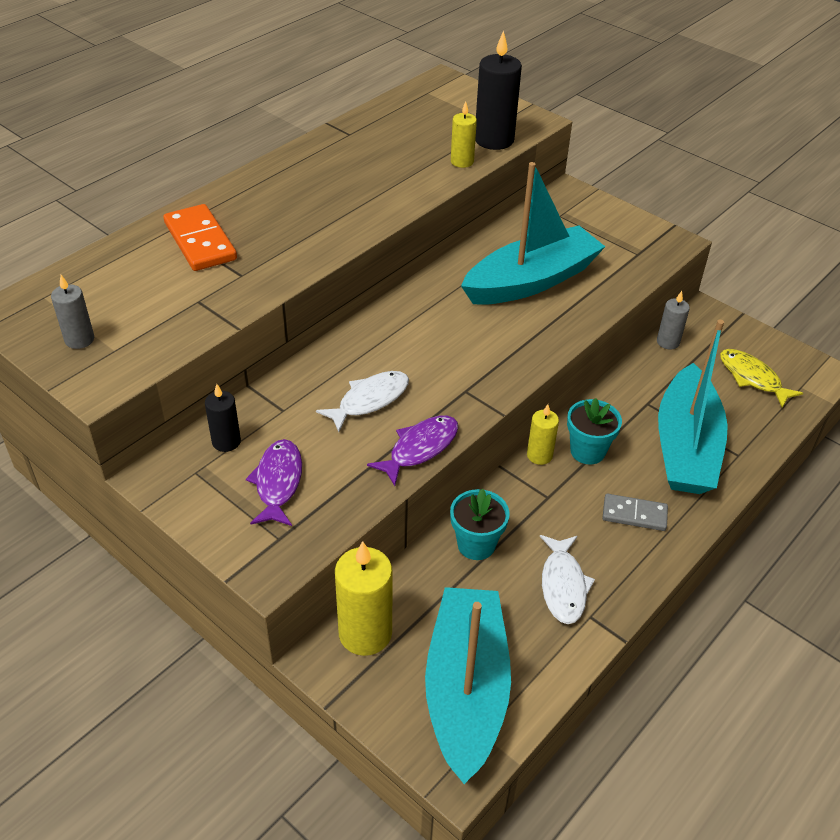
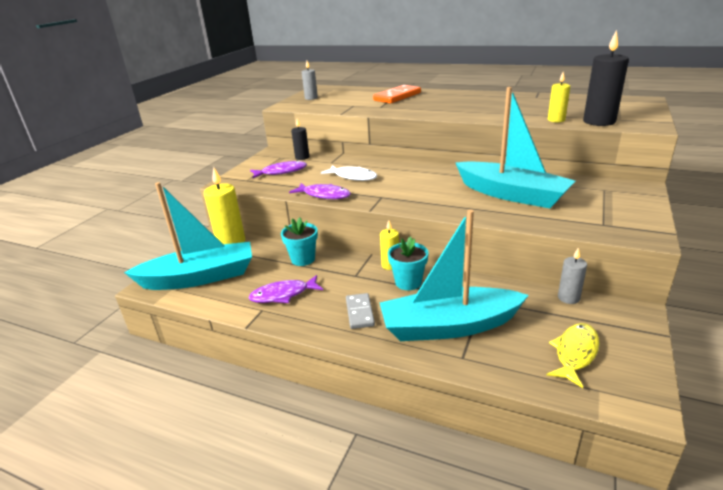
camera: 75 degrees right, 15 degrees down
(563, 585) = (283, 295): white fish -> purple fish

